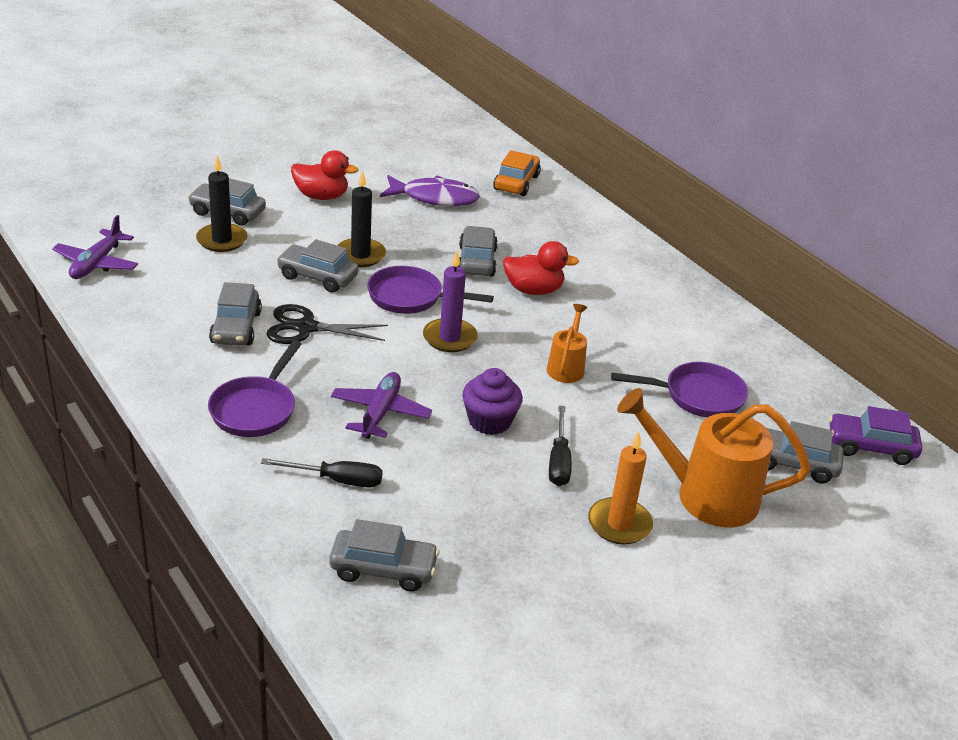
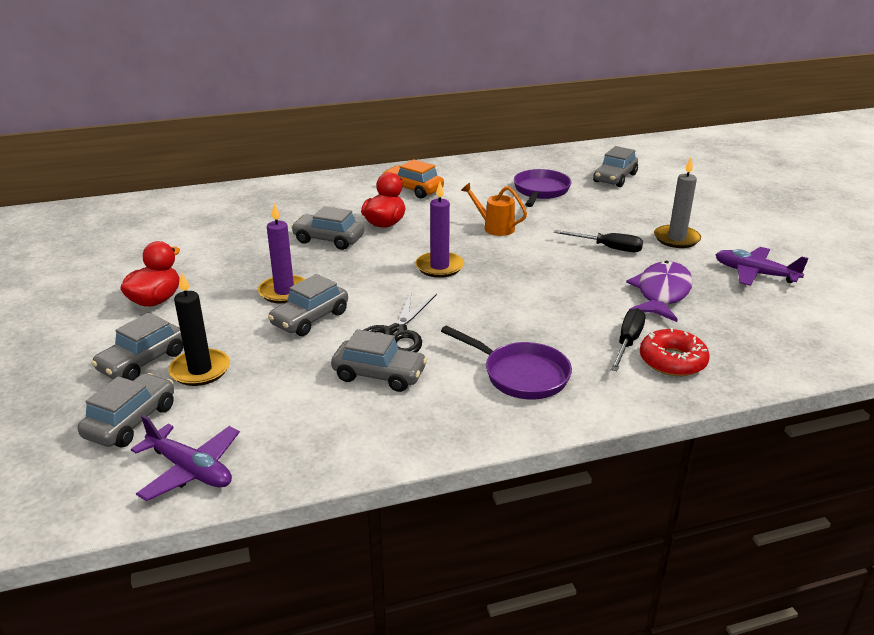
camera: 70 degrees left, 5 degrees down
(308, 514) = (672, 361): none -> red donut
(360, 255) = (284, 292): black candle -> purple candle
(380, 413) = (538, 311): purple plane -> purple plane (755, 274)
(383, 569) = (735, 333): grey car -> grey car (131, 421)
(410, 297) = (370, 276): purple pan -> none
(435, 198) = (208, 243): purple fish -> purple fish (661, 293)
(489, 421) = (557, 266): purple cupcake -> none
(516, 183) = (212, 205): orange car -> orange car (413, 189)
(619, 524) = (676, 239): orange candle -> grey candle
(704, 495) = (646, 208): orange watering can -> none
(870, 447) = (600, 156): purple car -> none

